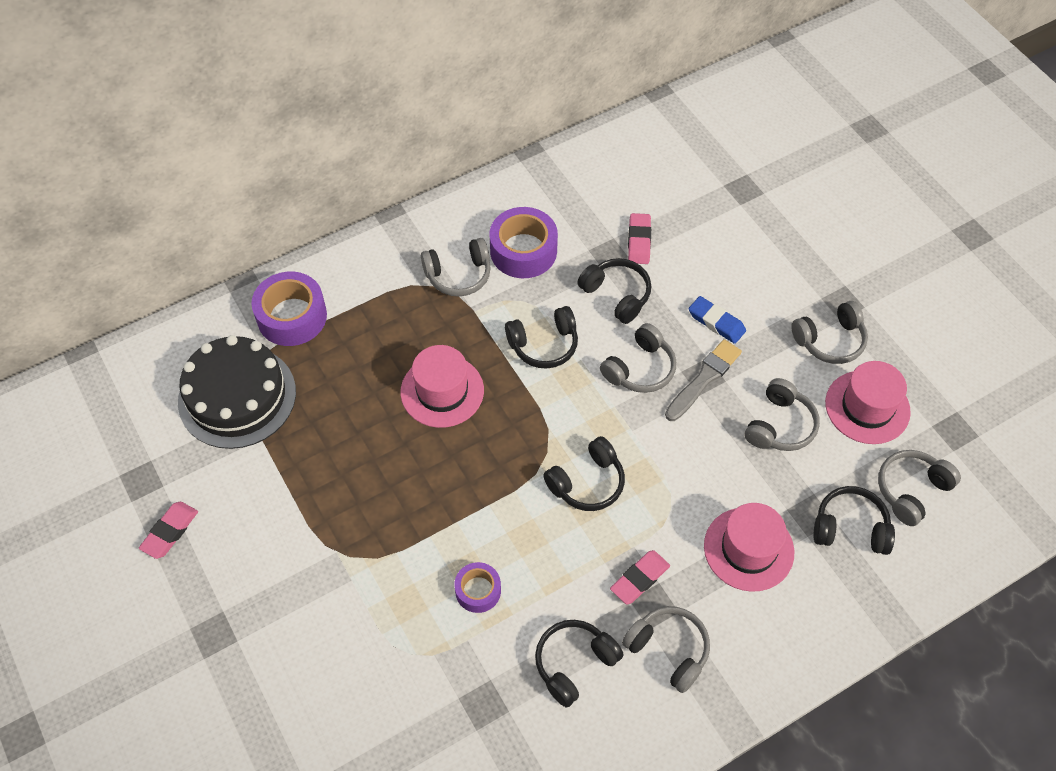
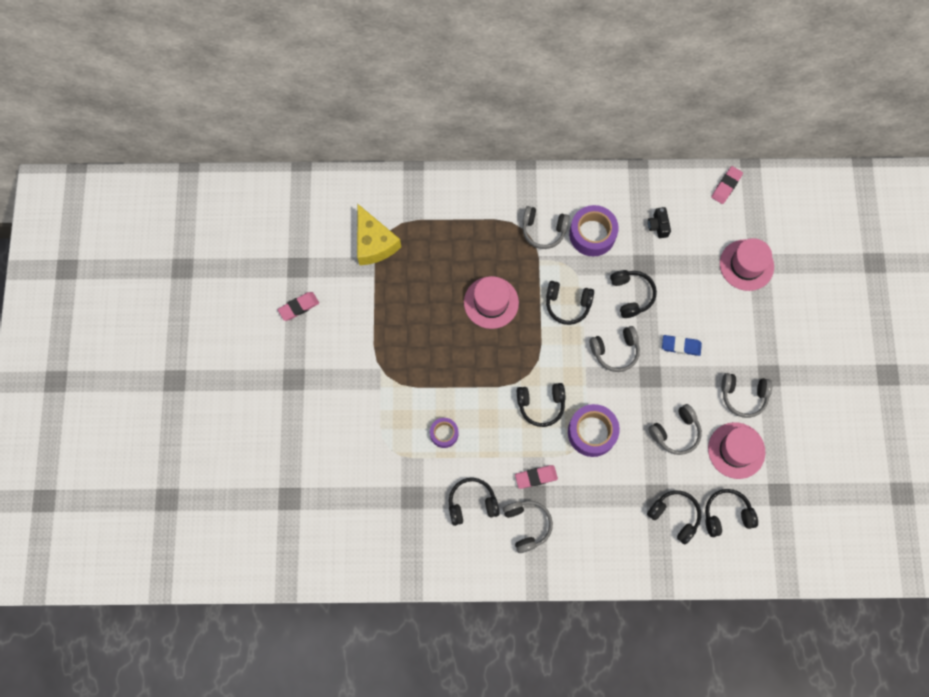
camera: 30 degrees right, 15 degrees up
(237, 396) = (374, 243): black cake -> yellow cheese
(292, 316) = (430, 206): purple tape -> purple tape (592, 432)
(597, 205) = (658, 226): none -> black camera
(639, 241) = (668, 265): pink eraser -> pink eraser (726, 186)
(704, 378) = (649, 378): grey brush -> none
(716, 322) = (681, 346): blue eraser -> blue eraser turned 60 degrees counterclockwise
(748, 549) = (608, 495): pink hat -> pink hat (746, 265)
(911, 490) = (726, 514): grey headphones -> black headphones

